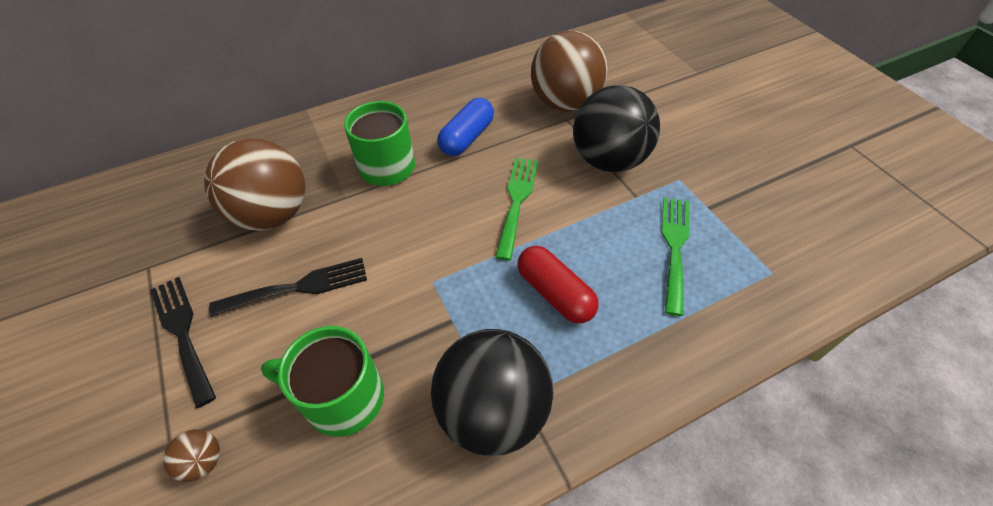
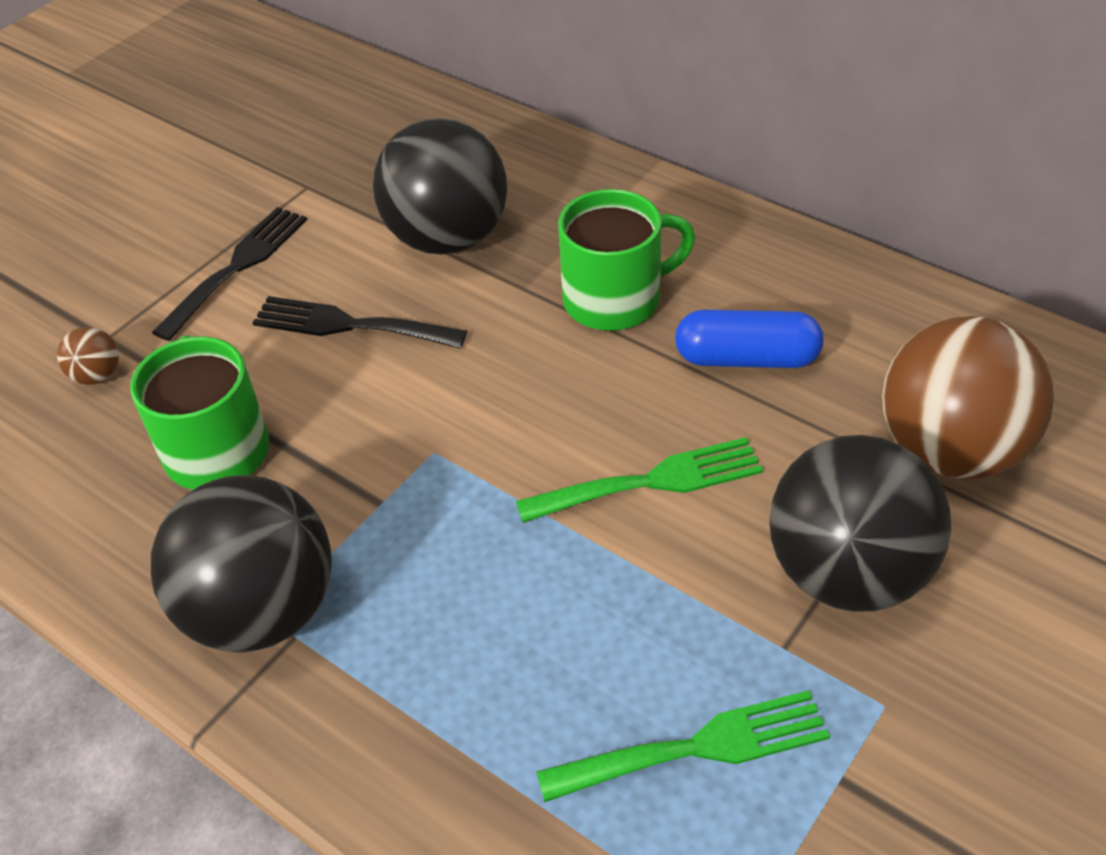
camera: 65 degrees right, 5 degrees down
(273, 214) = (447, 238): brown ball -> black ball
(298, 287) = (349, 325): black fork -> black fork turned 150 degrees clockwise
(555, 293) = (493, 606): red capsule -> none

